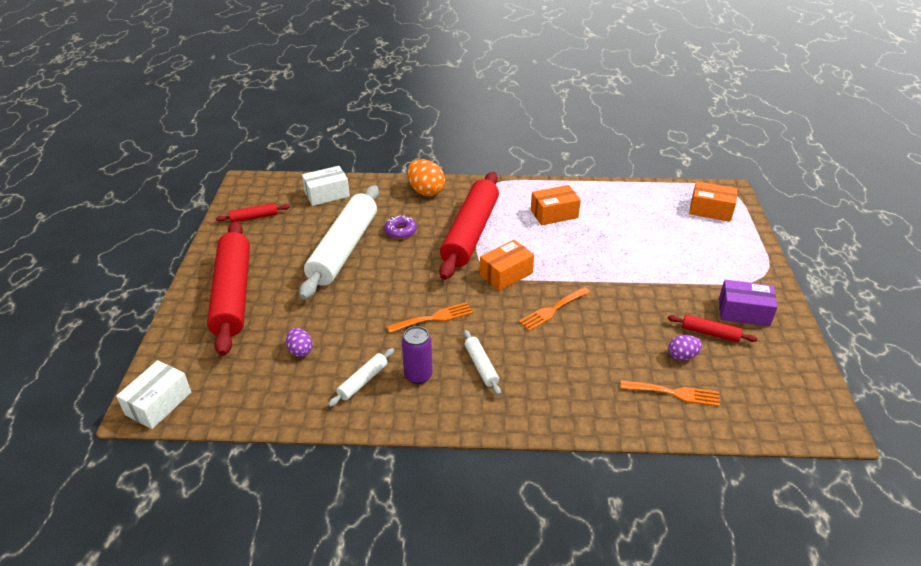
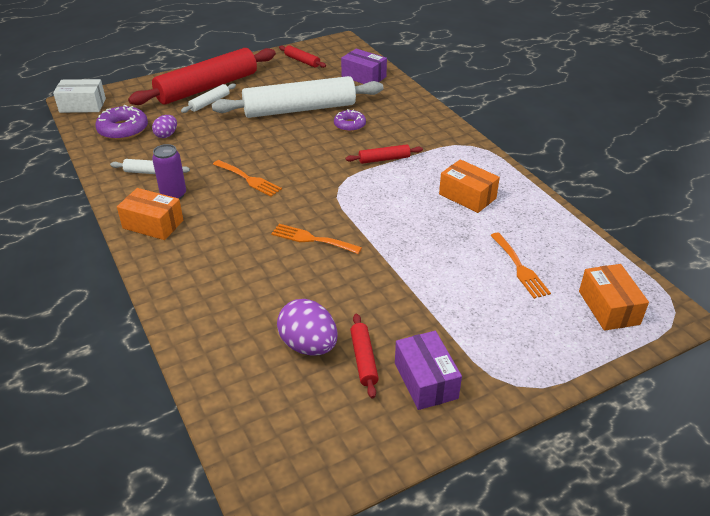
camera: 60 degrees right, 0 degrees up
(254, 381) = (123, 130): none -> purple donut
(327, 194) = (363, 77): white box -> purple box
(426, 191) = (421, 117): orange egg -> none
(470, 233) = (384, 159): red rolling pin -> red rolling pin, size x0.42
(481, 366) = (206, 222): white rolling pin -> white rolling pin (210, 103)
(506, 274) = (341, 197): orange box -> orange box (153, 224)
(675, 393) = (246, 353): orange fork -> orange fork (520, 268)
(682, 356) = (308, 345): purple egg -> purple egg, size x1.73

